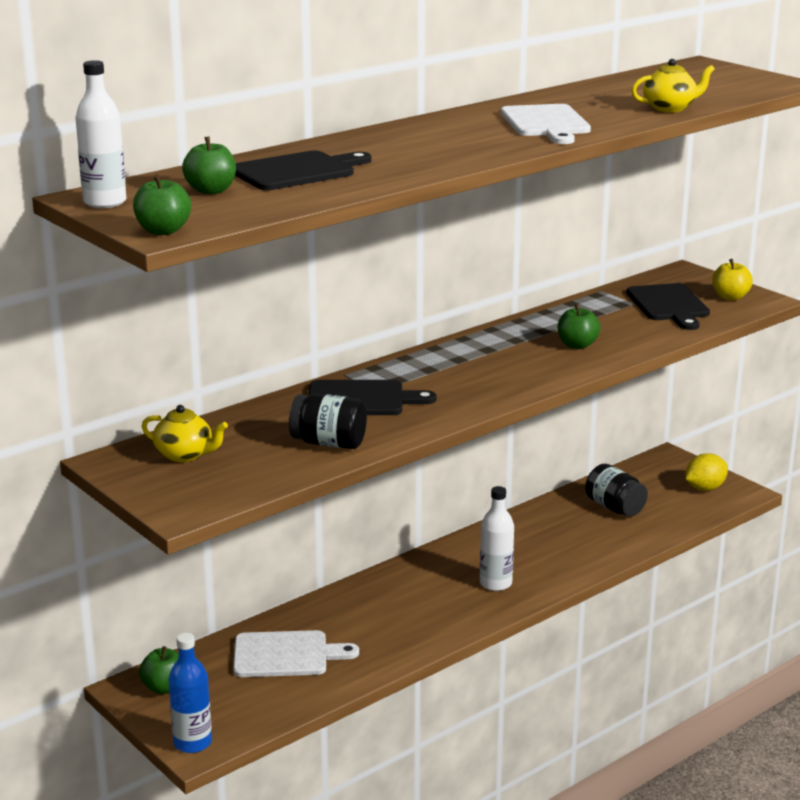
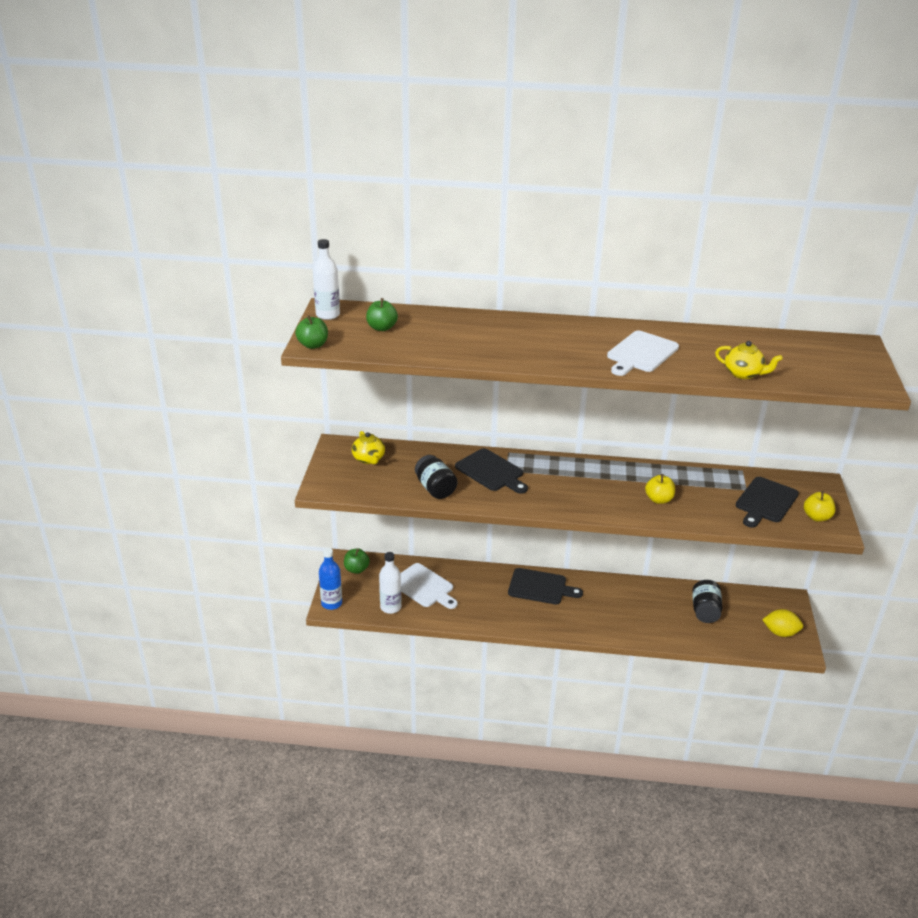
camera: 45 degrees right, 10 degrees up
(297, 171) = (443, 332): black cutting board -> black cutting board (540, 587)
(495, 583) = (571, 614): white bottle -> white bottle (390, 607)
(577, 345) = (658, 499): green apple -> yellow apple

